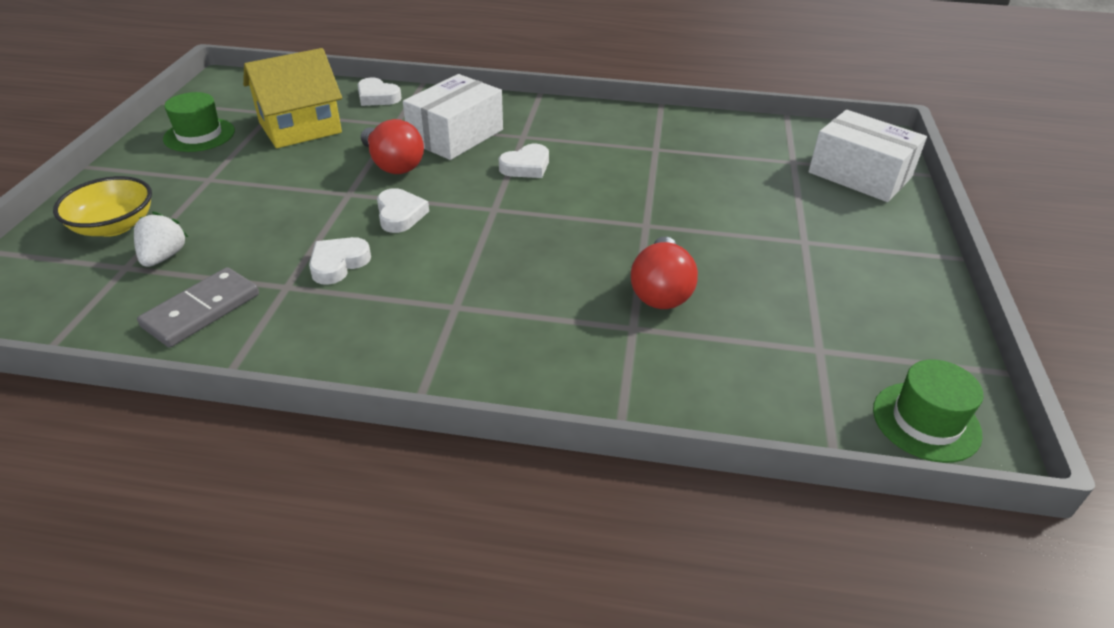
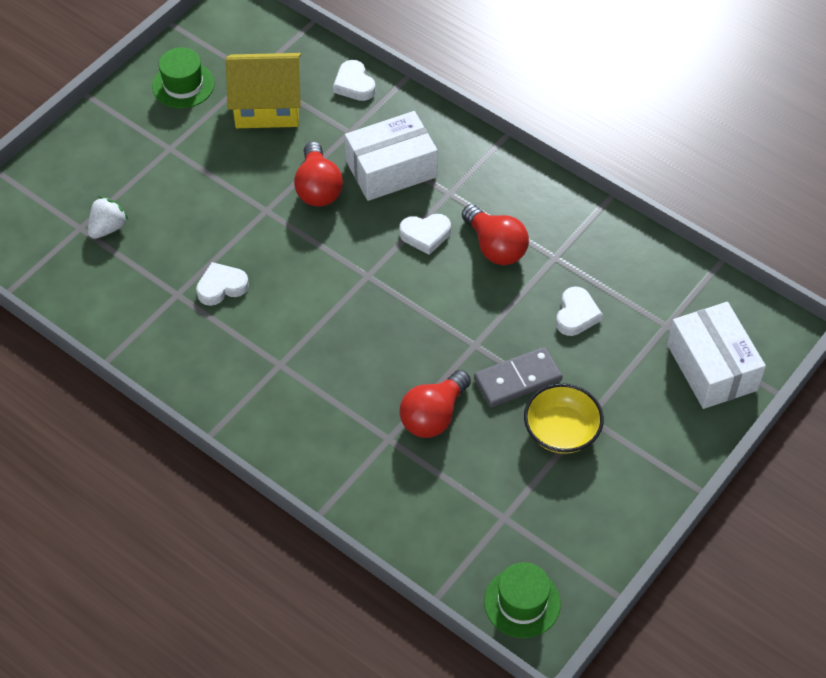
camera: 30 degrees right, 15 degrees up
(114, 226) = (85, 179): yellow bowl -> yellow bowl (561, 431)
(201, 310) = (114, 293): grey domino -> grey domino (517, 379)
(400, 214) = (292, 252): white heart -> white heart (576, 315)
(598, 156) = (495, 247): none -> red light bulb

